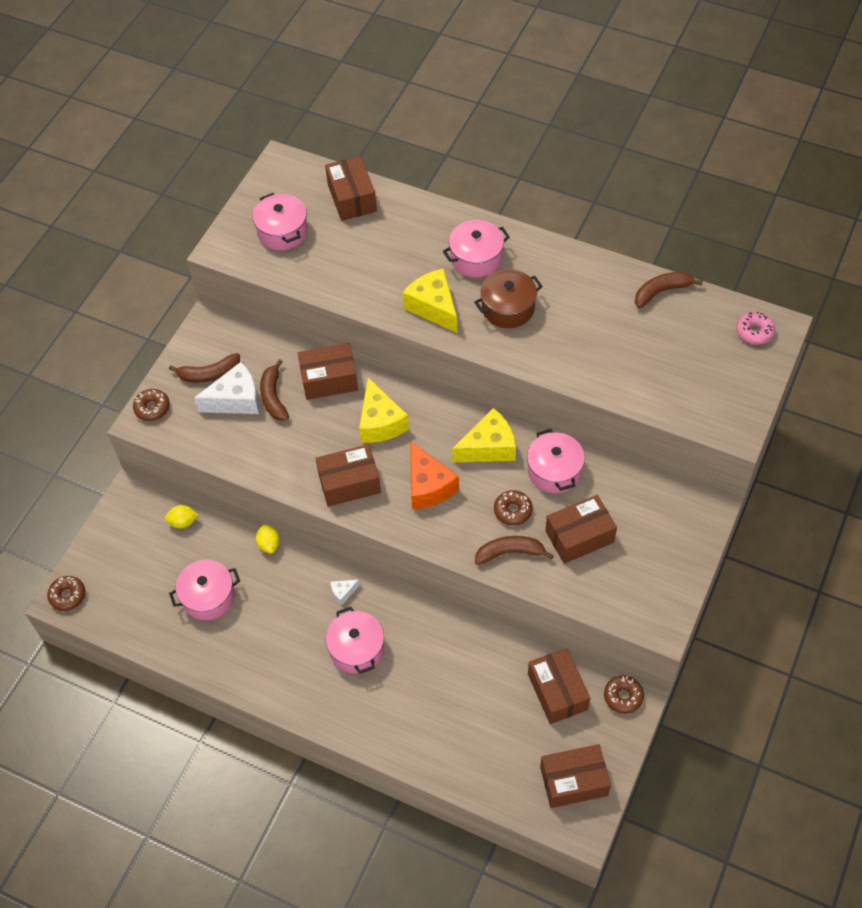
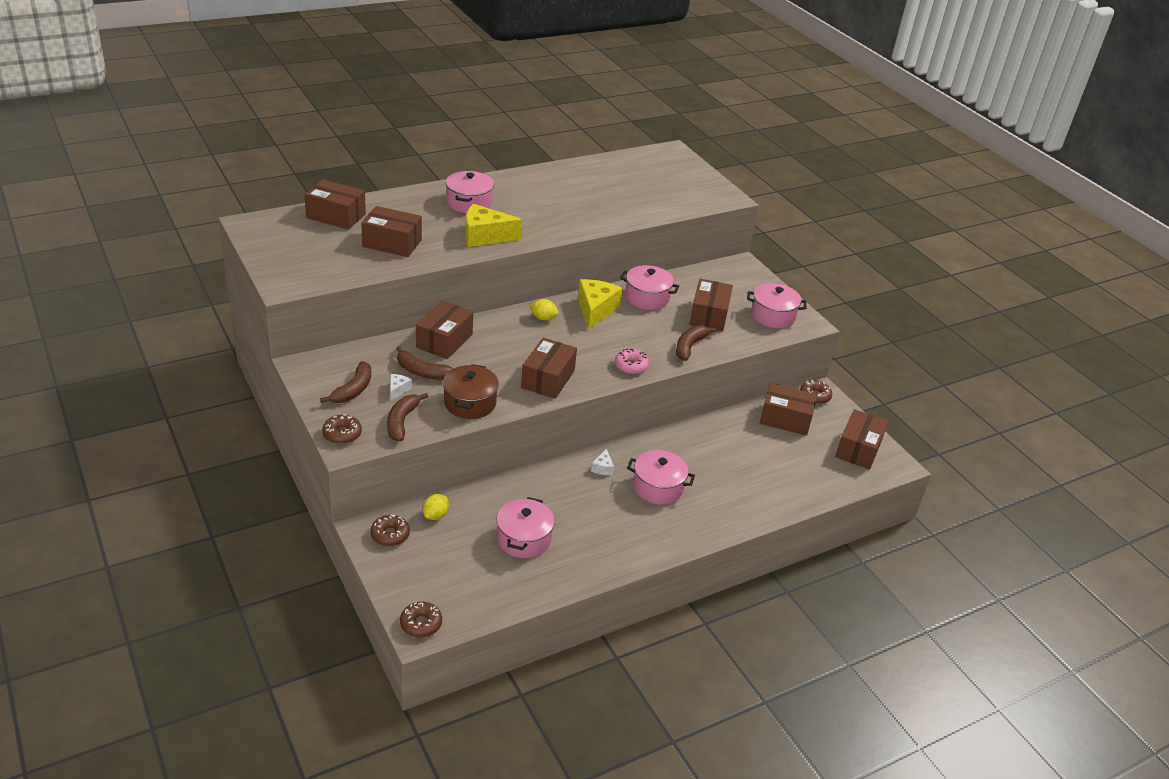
camera: 60 degrees left, 20 degrees down
(236, 400) = (398, 390): white cheese -> white cheese, size x0.46
(269, 544) = (515, 481): yellow lemon -> yellow lemon (543, 318)
(282, 232) = (316, 255): pink pot -> pink pot (773, 316)
(352, 260) = (392, 243): none -> brown box
(380, 422) = (514, 339): yellow cheese -> none
(428, 486) = (595, 349): orange cheese -> none
(508, 308) = (528, 214): brown pot -> brown pot (470, 403)
(513, 511) = (658, 328): brown donut -> brown donut (390, 535)
(661, 292) = (595, 165): brown banana -> brown banana (402, 421)
(754, 332) = (666, 158): pink donut -> pink donut (631, 366)

